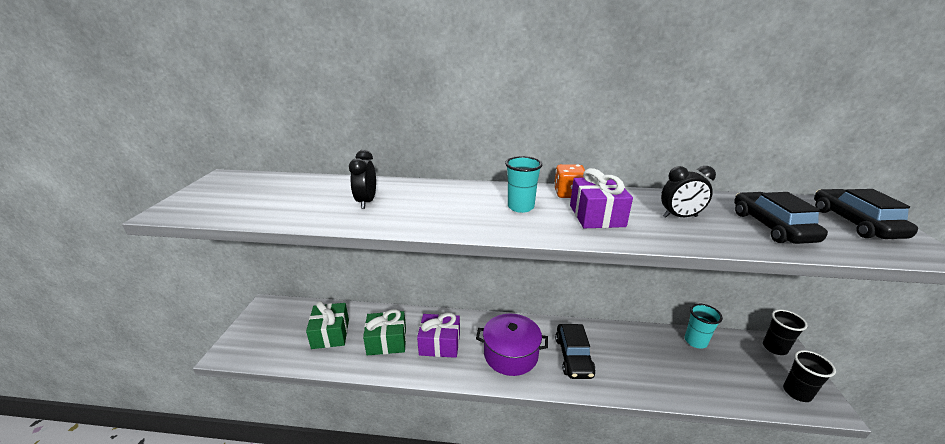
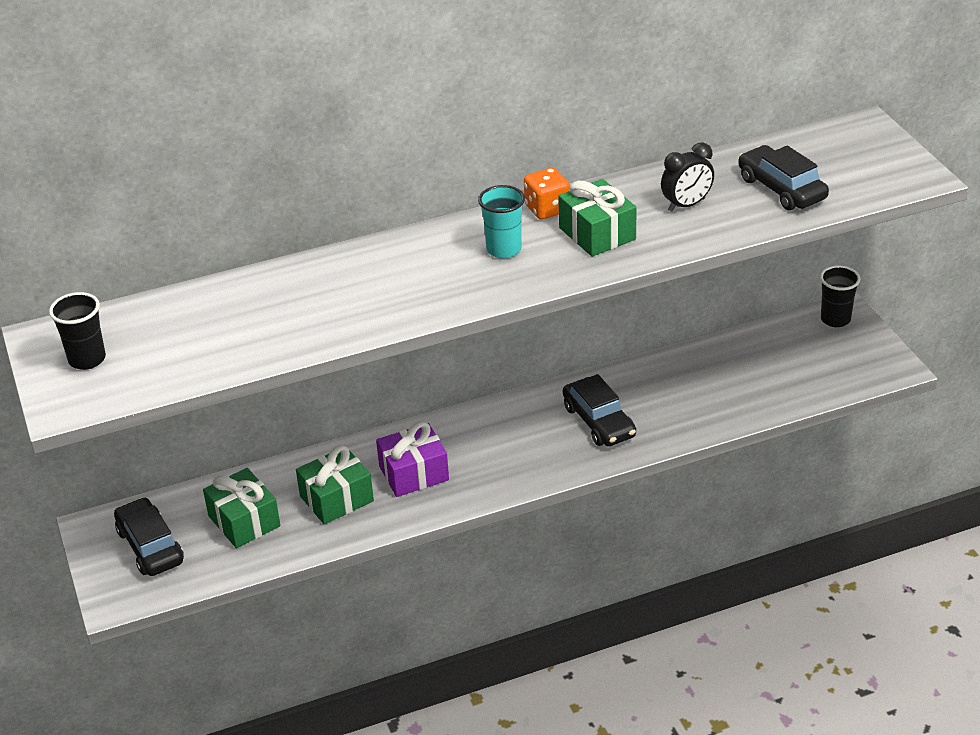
camera: 25 degrees left, 10 degrees up
(366, 202) = (307, 305): black clock -> none
(510, 354) = (517, 449): purple pot -> none
(596, 216) = (597, 233): purple gift -> green gift
(695, 341) = (741, 346): turquoise cup -> none
(797, 392) = (863, 365): black cup -> black cup (87, 359)
(855, 223) = (861, 155): black car -> black car (150, 546)

